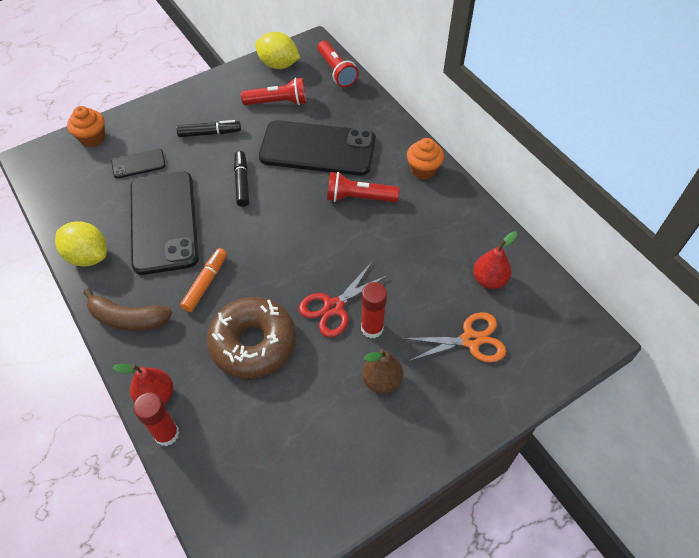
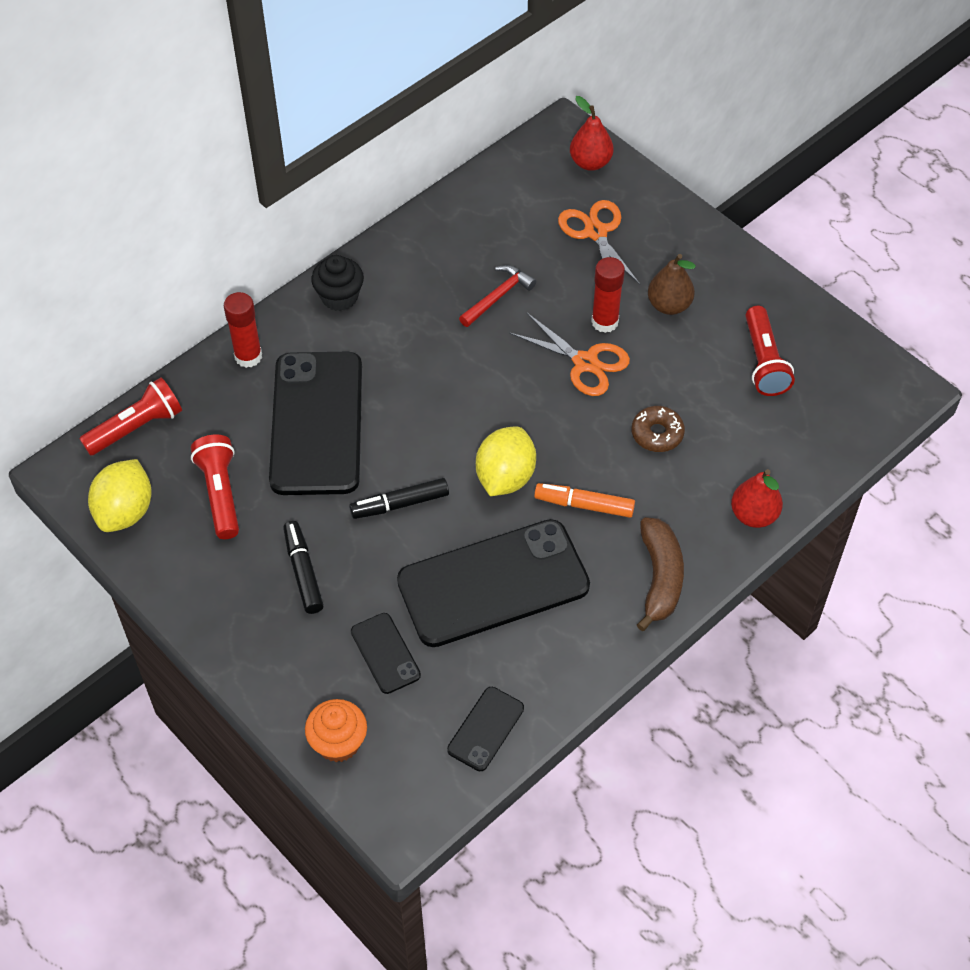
camera: 100 degrees left, 0 degrees up
(66, 204) = (486, 729): none -> black phone
(88, 256) = (574, 661): yellow lemon -> yellow lemon (505, 477)
(166, 434) = (794, 491): red glue stick -> red glue stick (248, 356)
(253, 343) = (657, 434): brown donut -> brown donut, size x0.49
(333, 307) = (585, 363): red scissors -> orange scissors
(359, 197) = (403, 361): red flashlight -> red flashlight (763, 362)
(409, 261) = (498, 297): none -> red hammer
(423, 170) = (339, 297): orange cupcake -> black cupcake
(489, 280) = (508, 220): red pear -> red pear (590, 162)

